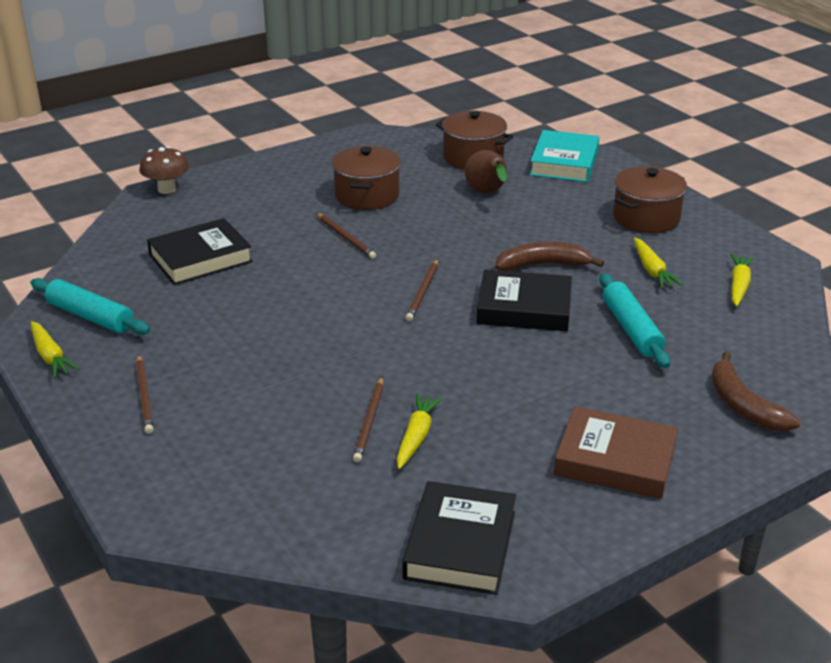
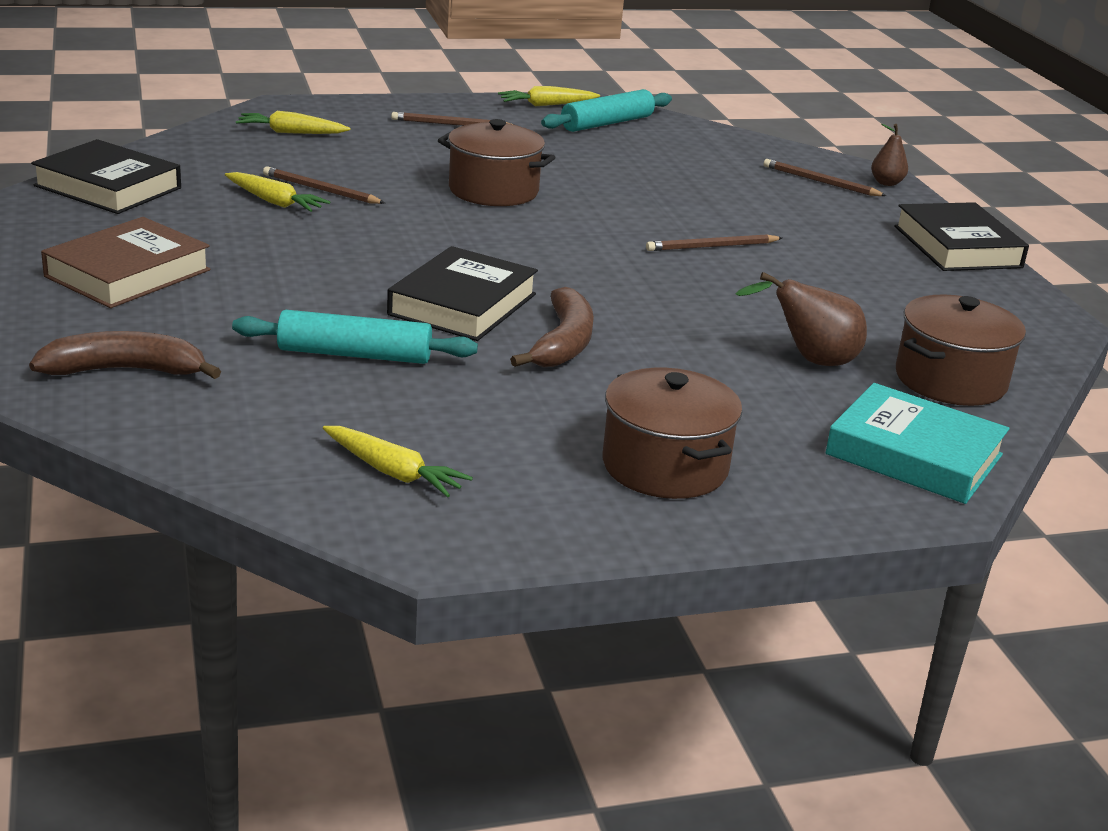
camera: 105 degrees right, 5 degrees down
(167, 189) = (886, 183): brown mushroom -> brown pear
(200, 258) = (700, 175): black book -> black book (957, 247)
(367, 195) = (831, 280): brown pot -> brown pot (493, 191)
(423, 292) = (546, 259): brown pencil -> brown pencil (820, 182)
(652, 270) = (492, 416): yellow carrot -> yellow carrot (291, 133)

